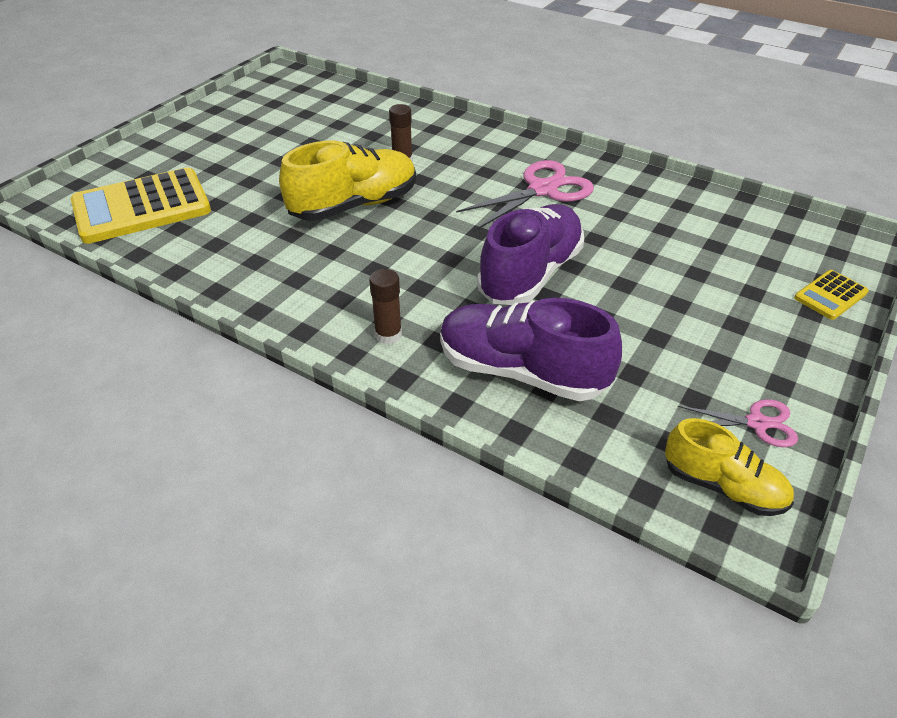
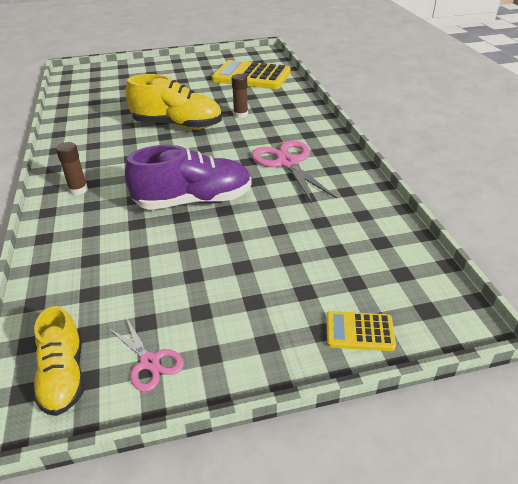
camera: 45 degrees right, 5 degrees down
(142, 207) = (98, 88): yellow calculator -> yellow calculator (251, 76)
(521, 372) = (95, 244): purple shoe -> none
(542, 190) = (287, 163): pink scissors -> pink scissors turned 120 degrees counterclockwise

